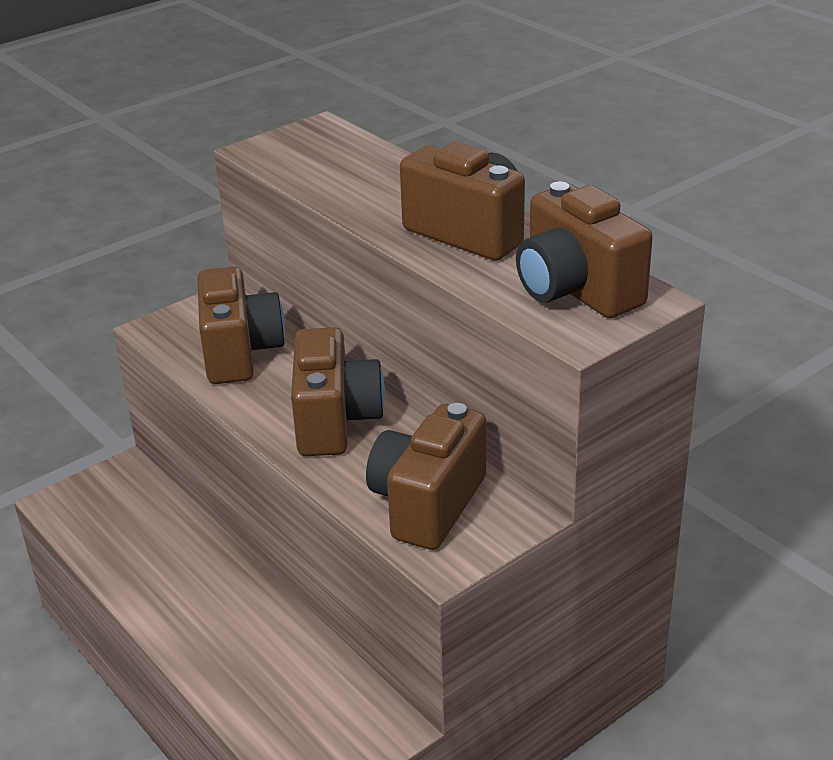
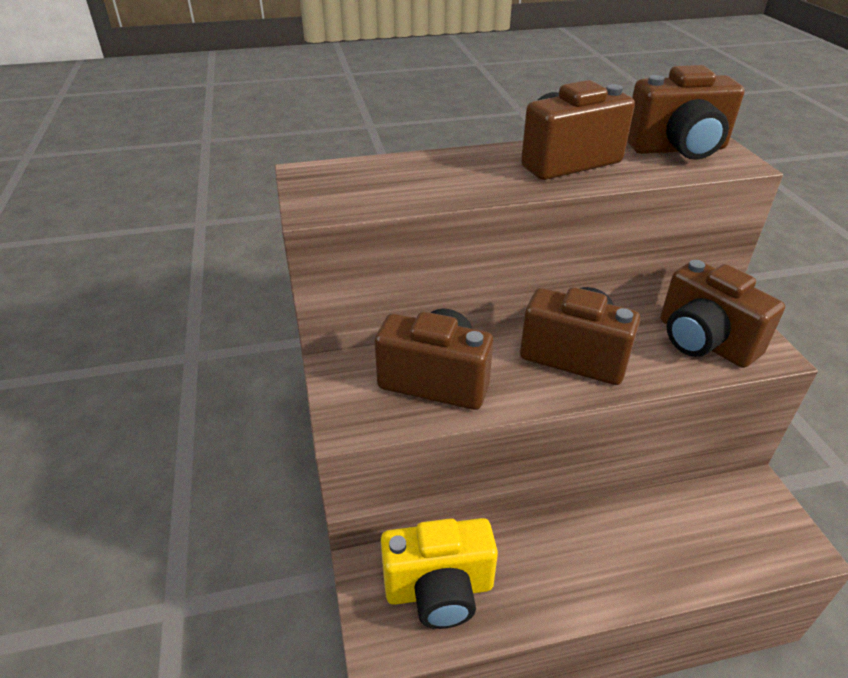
camera: 65 degrees left, 5 degrees up
(124, 517) = (439, 590): none -> yellow camera

